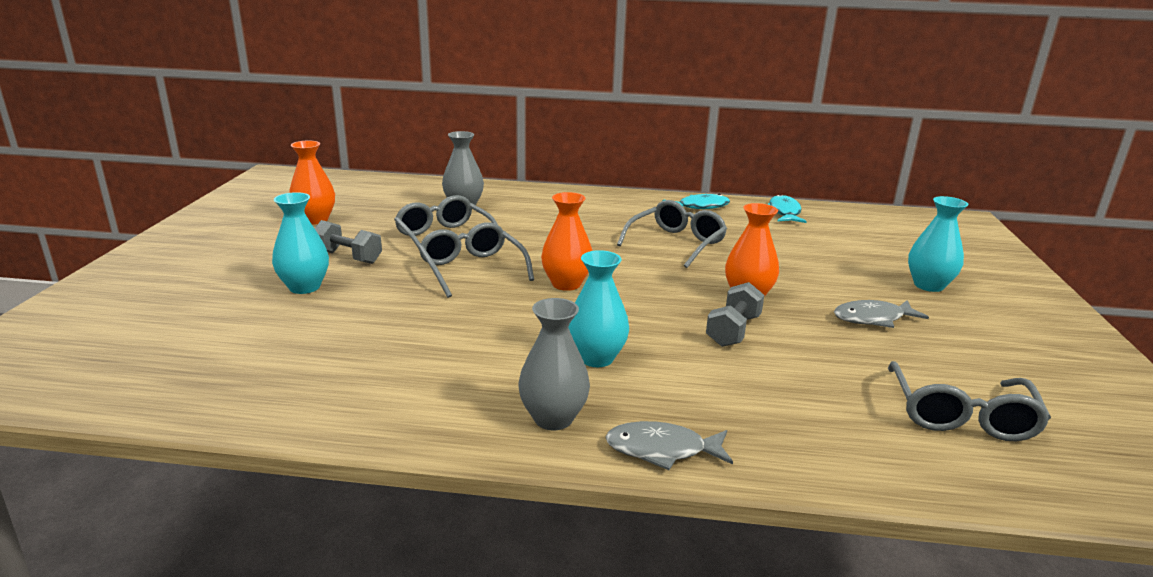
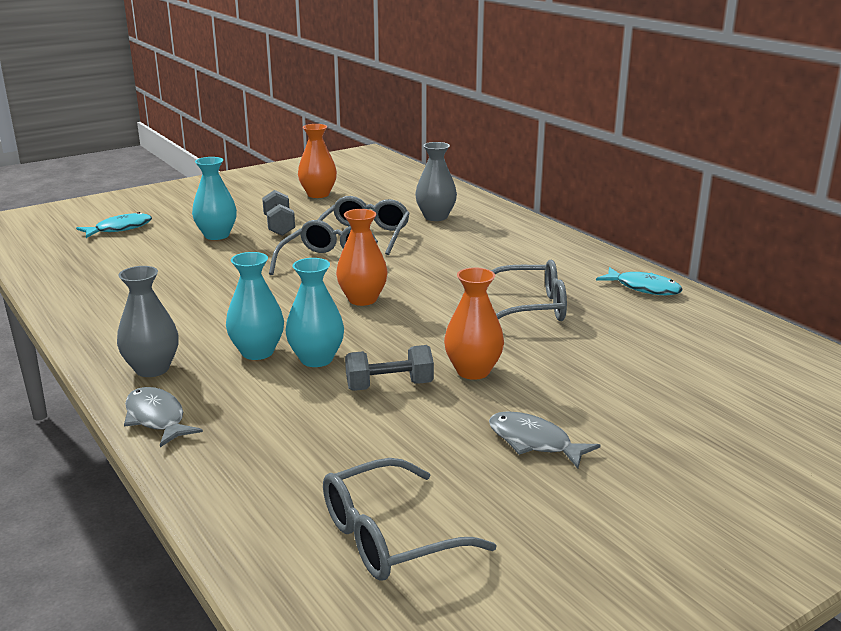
camera: 50 degrees right, 0 degrees up
(784, 212) = (726, 326): turquoise fish -> turquoise fish (119, 229)
(928, 285) = (687, 453): turquoise vase -> turquoise vase (316, 359)

